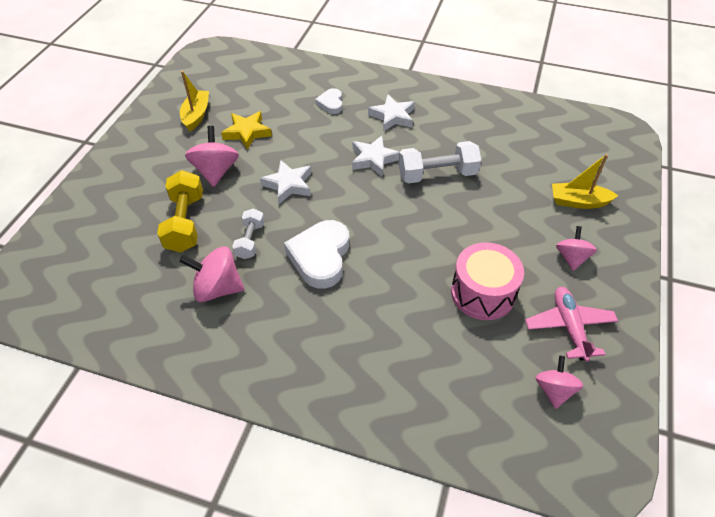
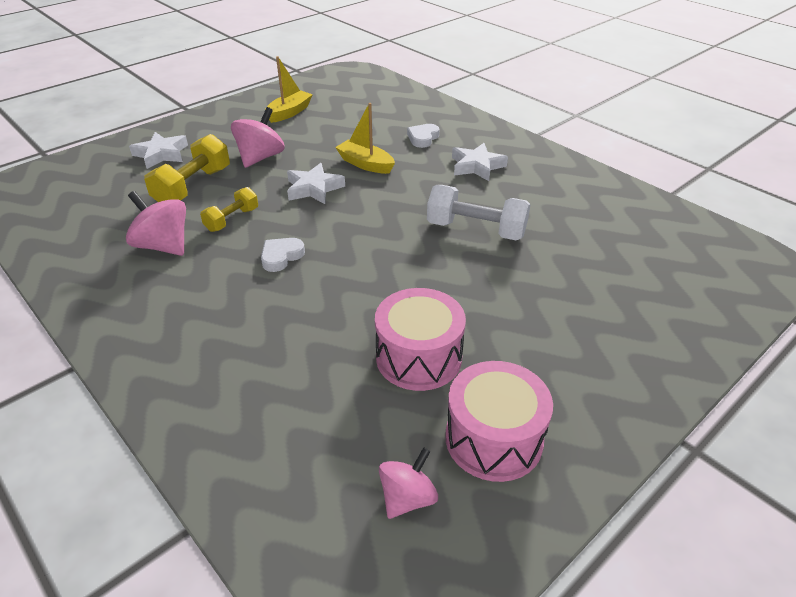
camera: 30 degrees right, 10 degrees down
(247, 132) = (319, 138): yellow star -> none
(250, 241) = (232, 220): white dumbbell -> yellow dumbbell
(320, 257) = (281, 256): white heart -> white heart, size x0.54
(373, 159) = (420, 195): white star -> white star (161, 154)
(569, 327) = (493, 439): pink plane -> pink drum
(571, 258) = (566, 368): pink spinning top -> none
(578, 202) = (630, 314): yellow boat -> yellow boat (365, 164)

